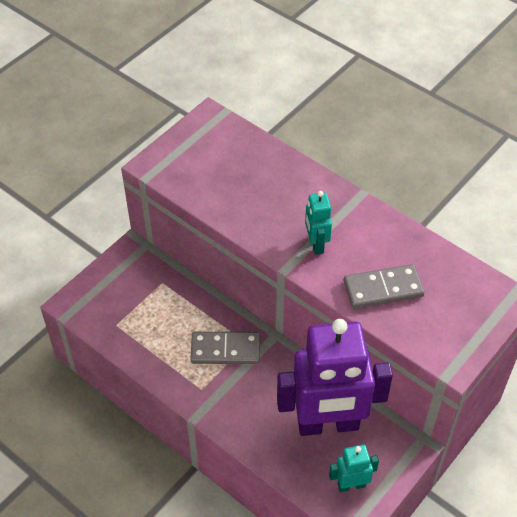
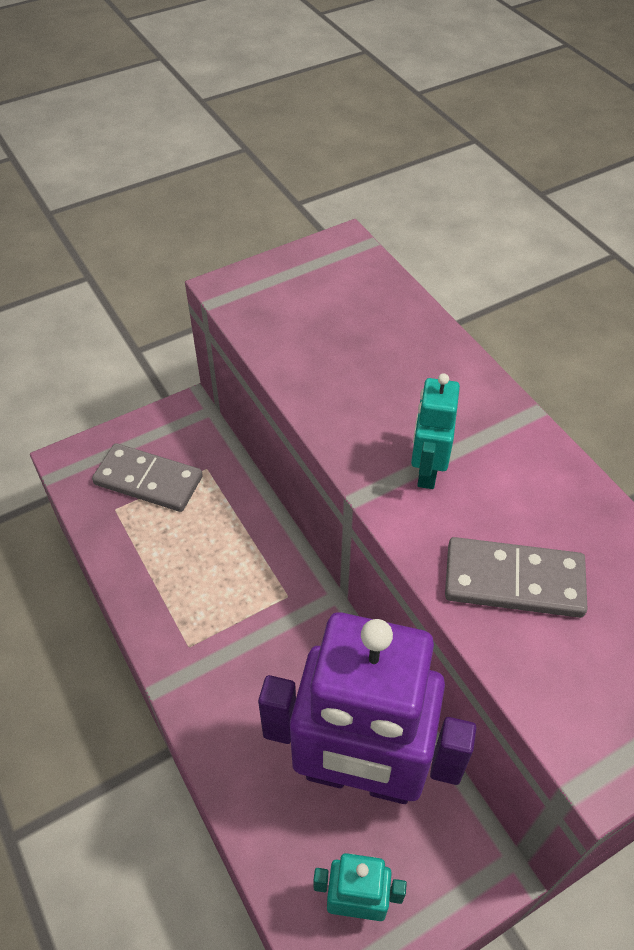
camera: 20 degrees right, 0 degrees up
(225, 350) = (251, 596): grey domino -> grey domino (148, 481)

